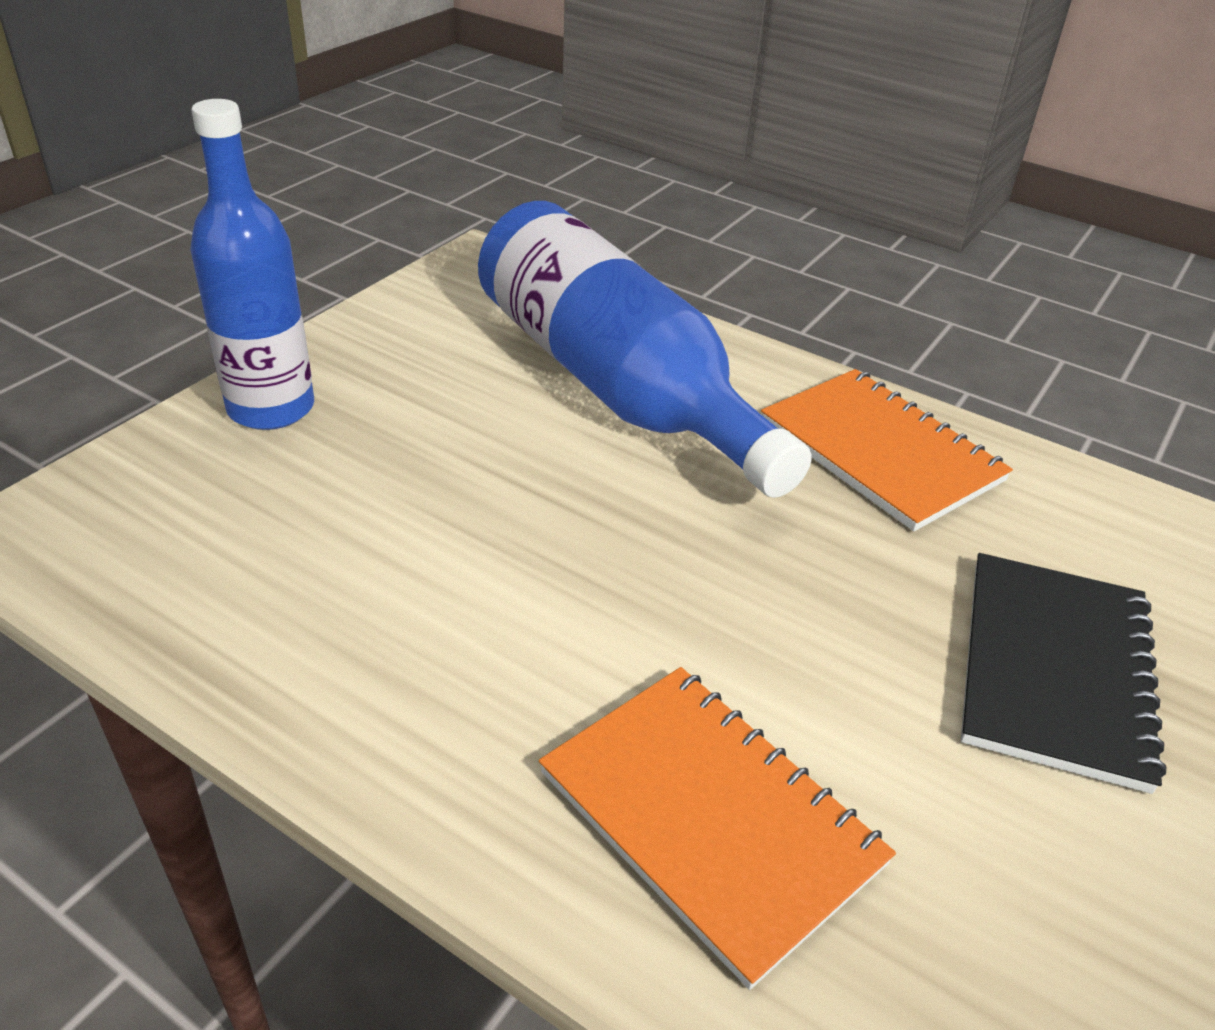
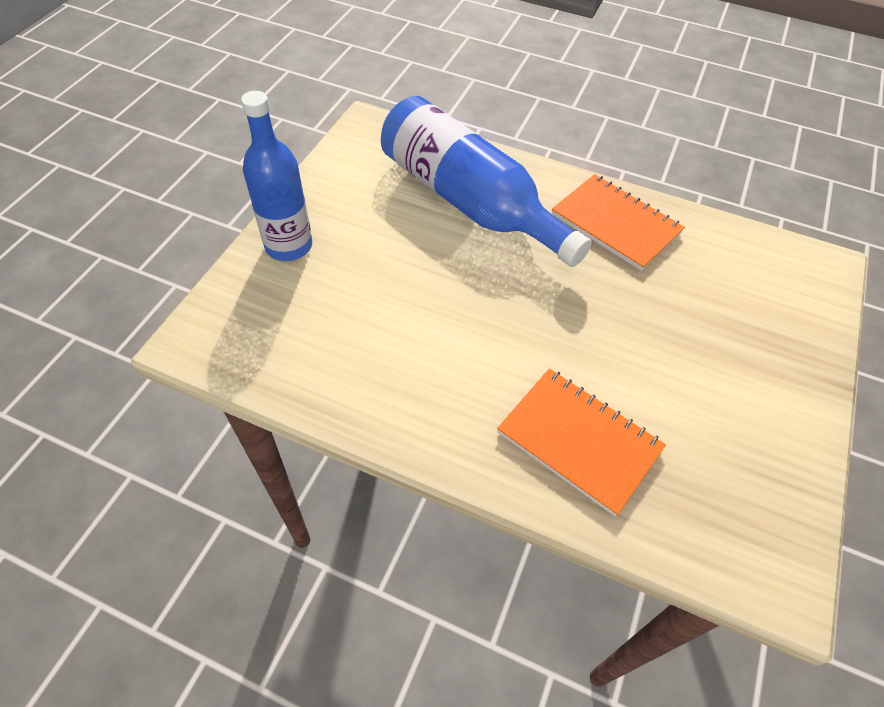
camera: 10 degrees left, 15 degrees up
(1055, 670) = (719, 338): black notebook -> none

